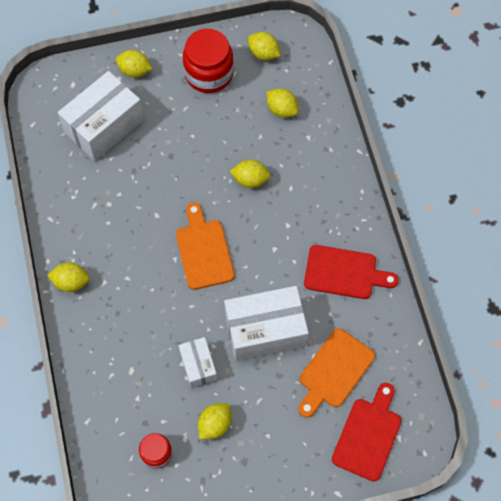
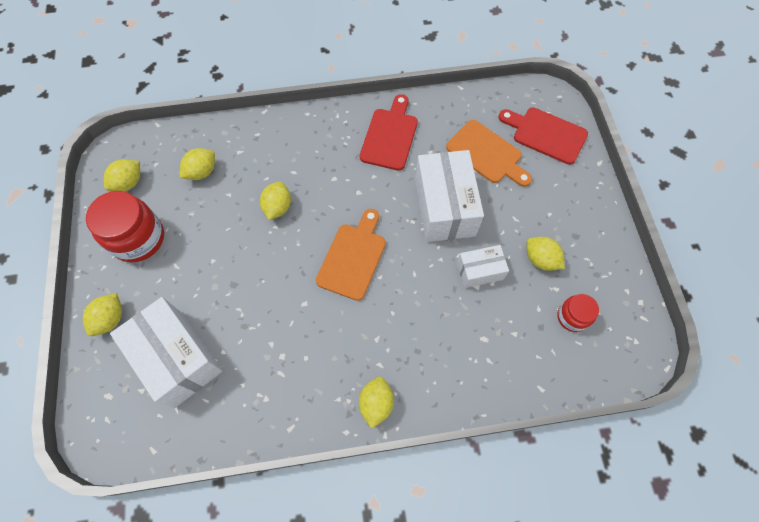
camera: 85 degrees left, 0 degrees up
(204, 251) = (353, 257): orange cutting board -> orange cutting board turned 120 degrees clockwise

